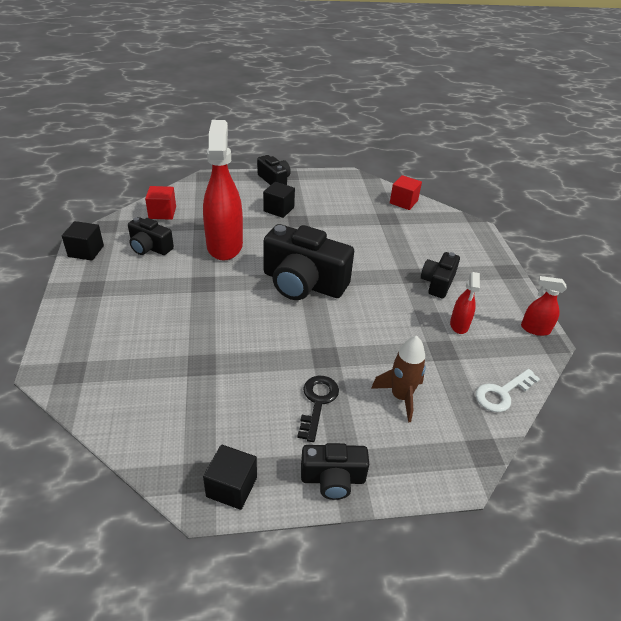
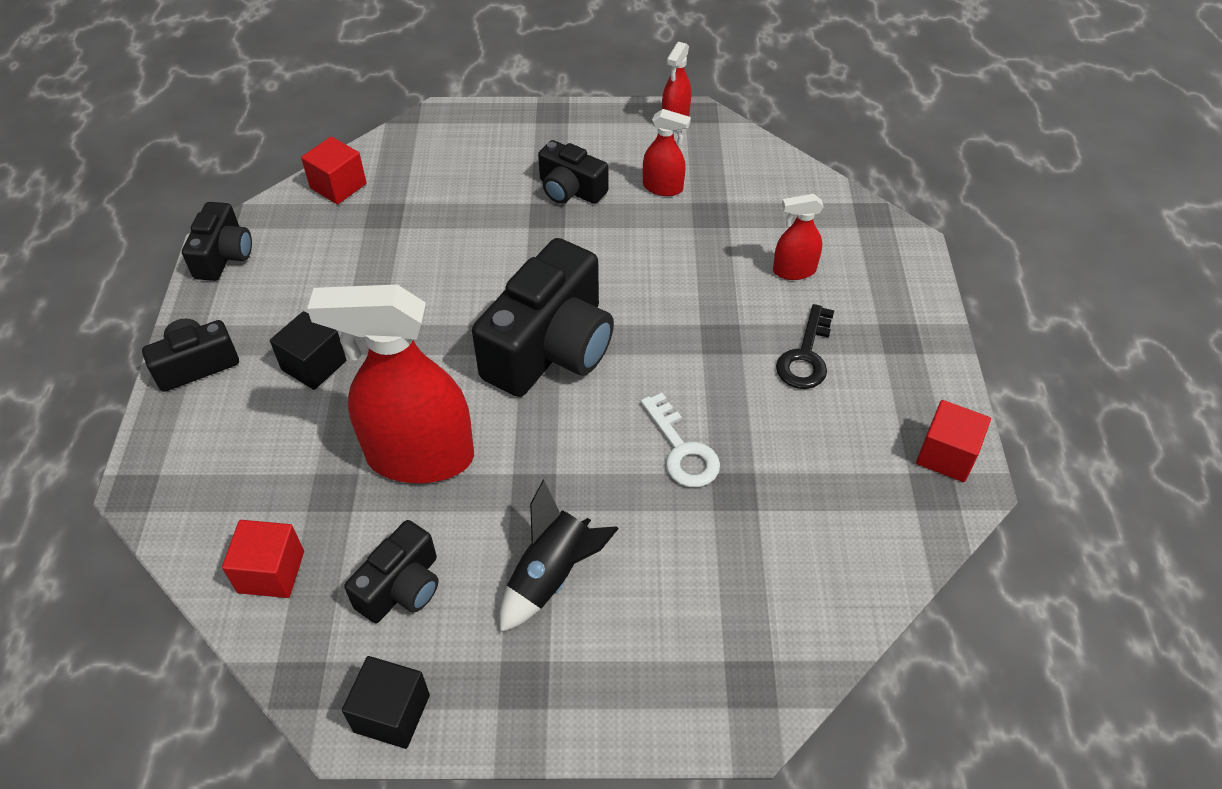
camera: 80 degrees left, 10 degrees up
(150, 293) = (552, 575): none -> black rocket
(231, 487) = (946, 455): black cube -> red cube
(317, 402) = (806, 356): black key -> black key turned 90 degrees counterclockwise
(333, 479) = (923, 353): black camera -> black camera (224, 256)
(400, 397) = (794, 270): brown rocket -> red spray bottle
(502, 393) = (785, 177): white key -> white key (682, 450)

